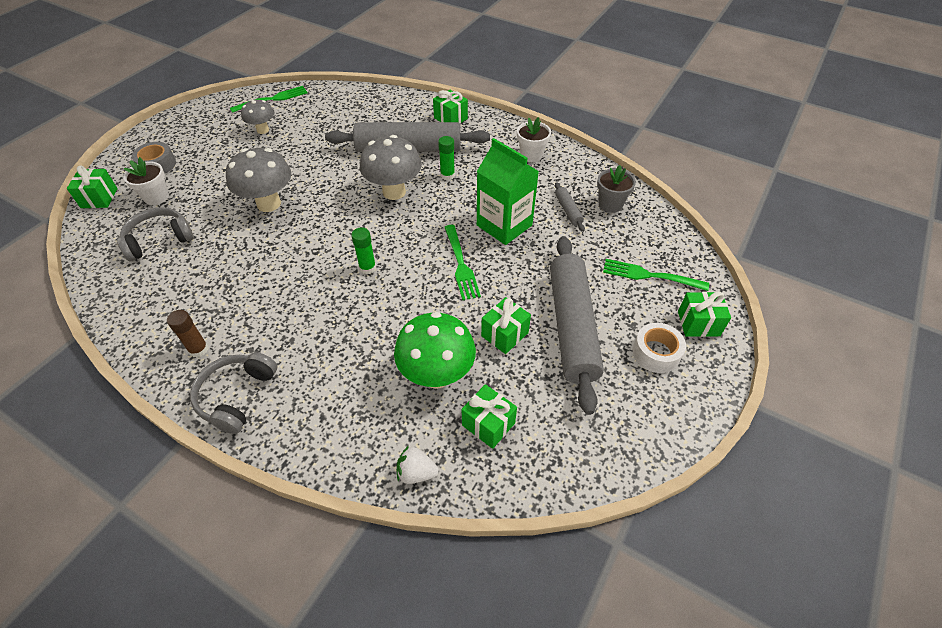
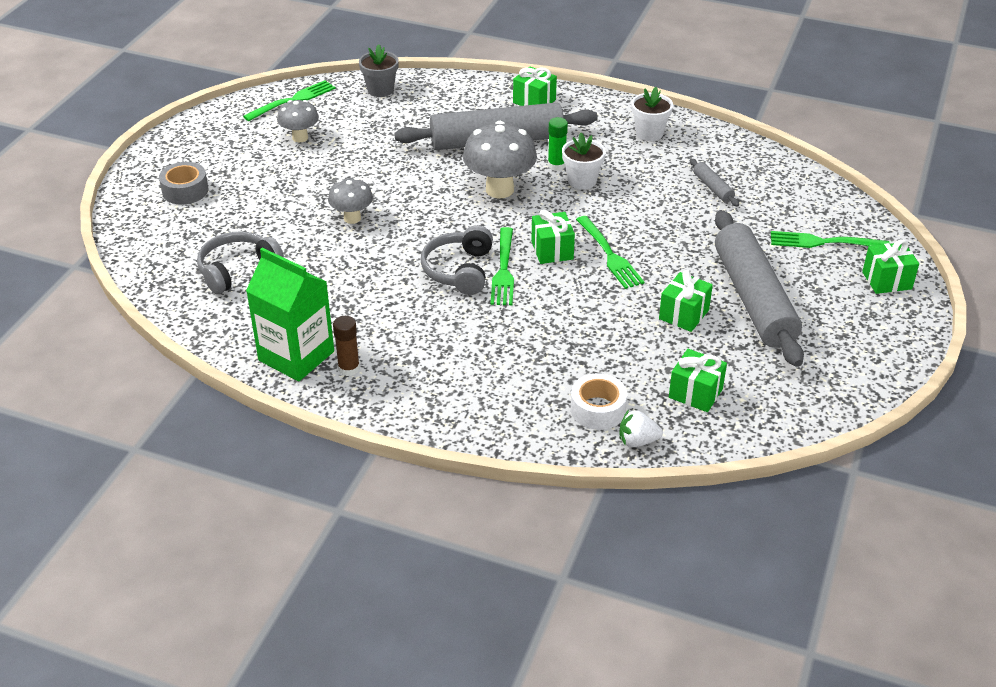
camera: 10 degrees left, 10 degrees down
(99, 198) = (133, 234): green gift -> green gift (552, 250)
(156, 197) = (206, 226): white flower pot -> white flower pot (582, 181)
(236, 396) = (415, 403): grey headphones -> grey headphones (459, 270)
(269, 204) = (352, 218): grey mushroom -> grey mushroom, size x0.59
(367, 267) = (503, 270): green glue stick -> green fork
(437, 375) = (625, 359): green mushroom -> none
(504, 225) = (644, 211): green carton -> green carton (296, 356)
(610, 204) = (759, 176): grey flower pot -> grey flower pot (380, 90)
(656, 353) = (849, 312): white tape -> white tape (598, 409)

